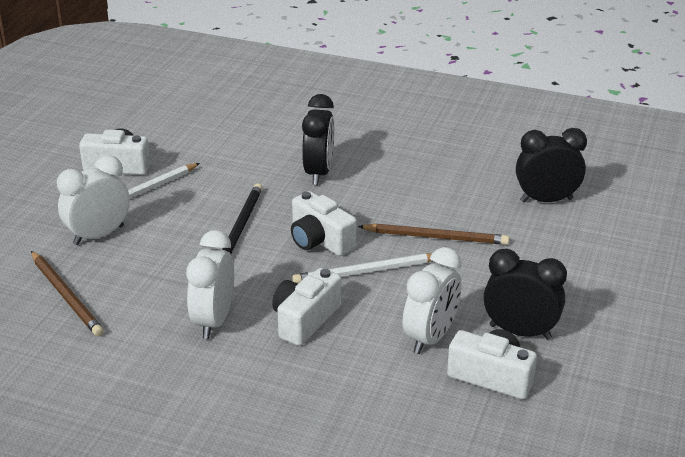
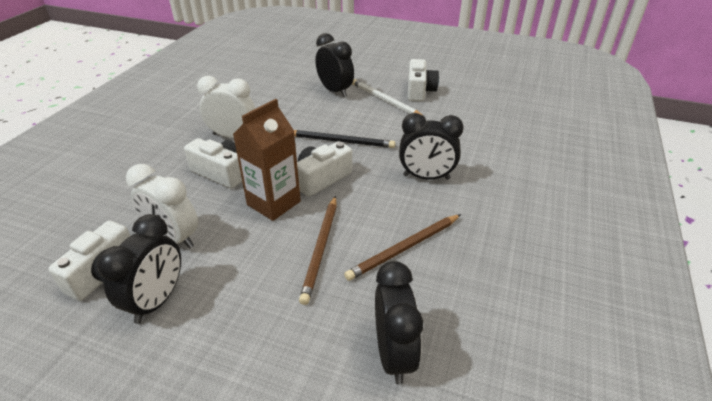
camera: 90 degrees right, 5 degrees up
(66, 296) = (273, 87): brown pencil -> brown pencil (404, 248)
(99, 235) = (335, 91): white clock -> black clock
(365, 272) = (273, 203): white pencil -> brown carton

